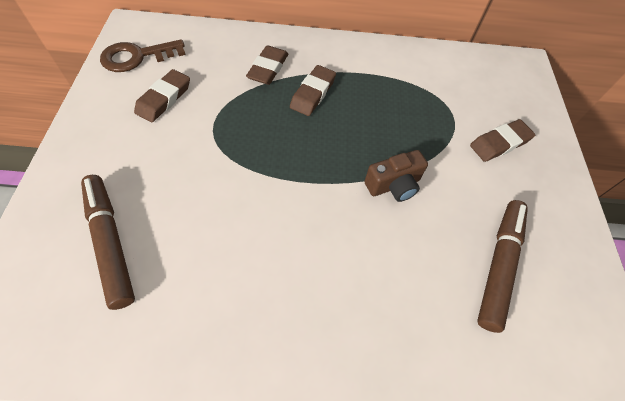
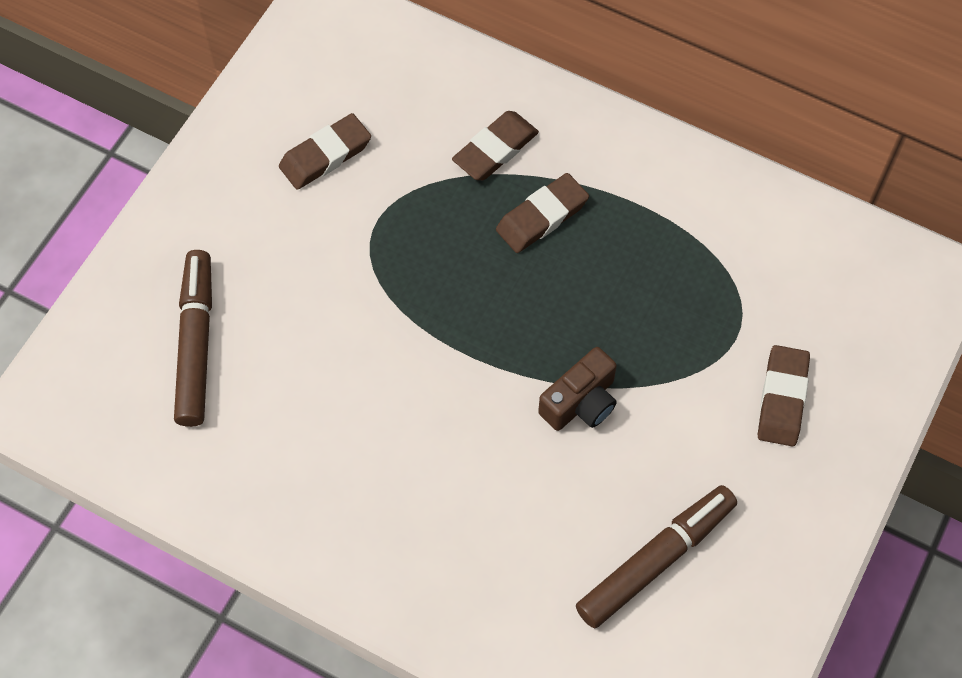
camera: 30 degrees right, 5 degrees up
(137, 57) = (312, 67): brown key -> none
(393, 185) = (580, 402): brown camera -> brown camera turned 45 degrees counterclockwise
(499, 143) = (782, 398): brown eraser -> brown eraser turned 75 degrees counterclockwise

